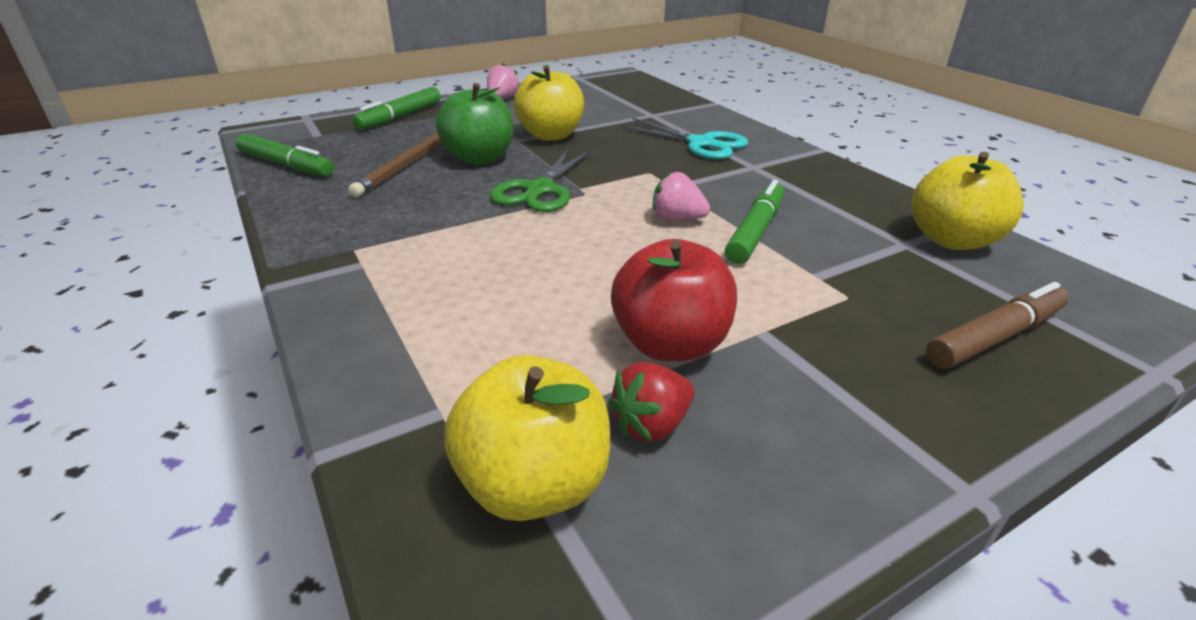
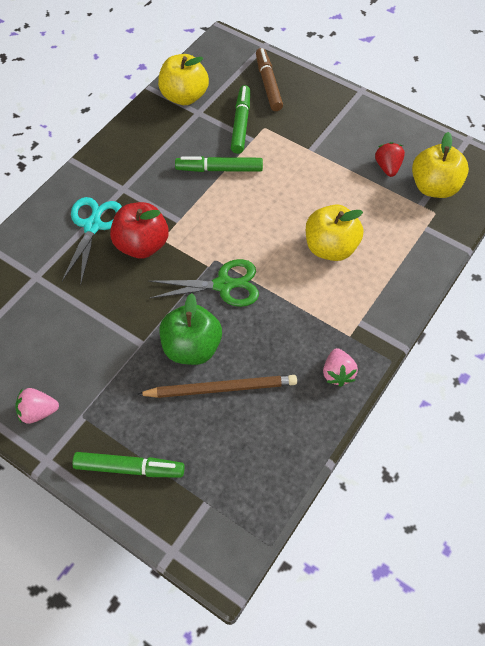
camera: 115 degrees left, 25 degrees up
(286, 165) = (274, 472): green marker -> green marker (241, 124)
(550, 135) = (121, 325): yellow apple -> yellow apple (330, 247)
(651, 425) = (387, 167): red strawberry -> red strawberry turned 120 degrees counterclockwise
(670, 344) = (339, 175): red apple -> red apple (142, 245)
(677, 219) = (224, 205): pink strawberry -> pink strawberry (337, 373)
(994, 337) = (268, 84): brown marker -> brown marker turned 45 degrees clockwise

